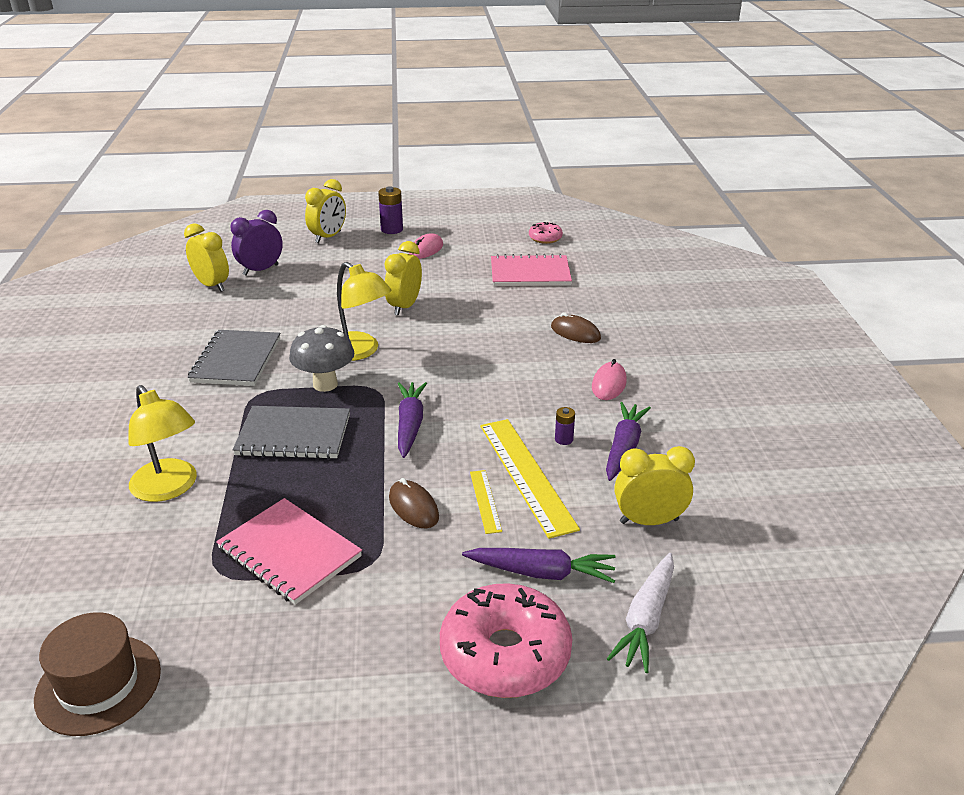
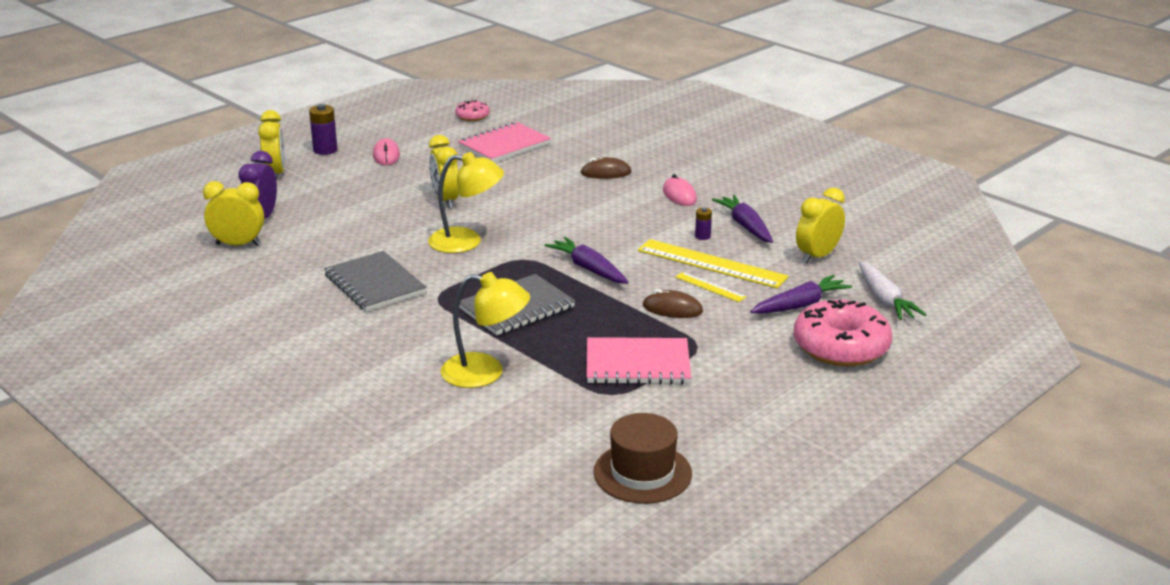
camera: 40 degrees left, 5 degrees down
(325, 384) = (480, 271): grey mushroom -> none

